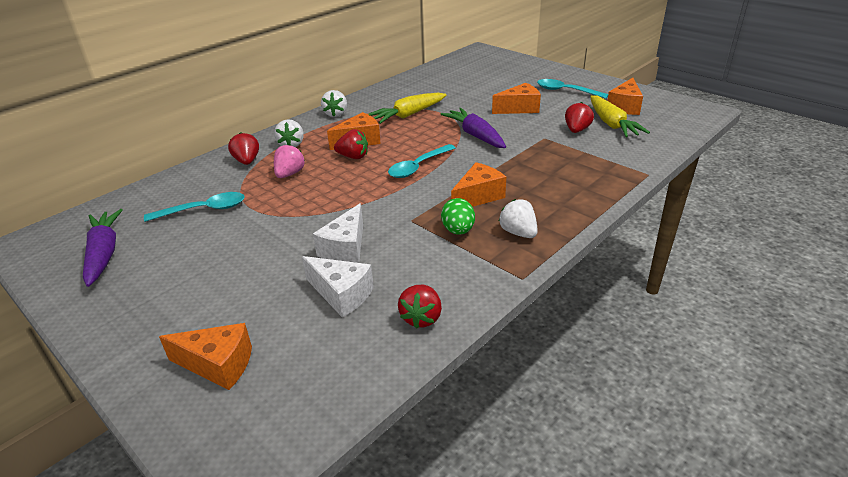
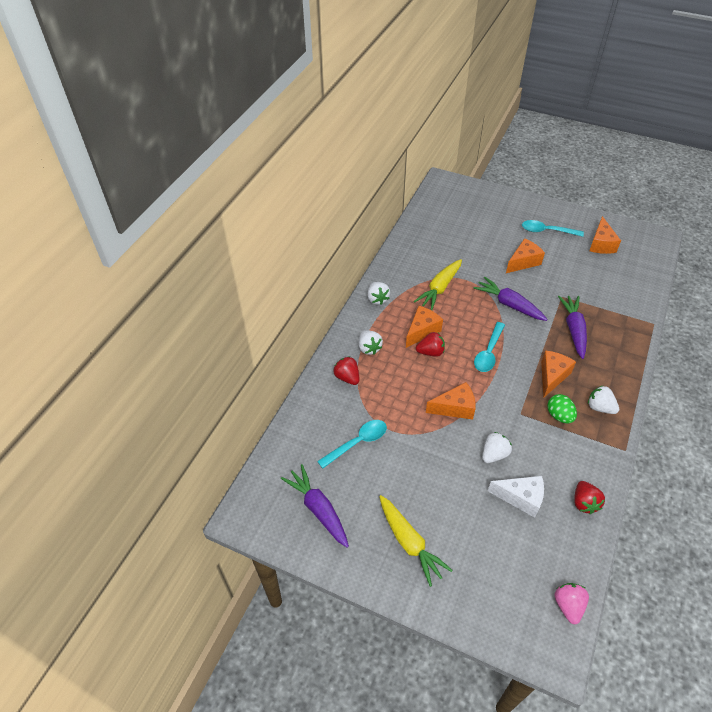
camera: 20 degrees left, 15 degrees up
(218, 365) = (485, 580): orange cheese -> orange cheese (455, 408)
(289, 174) = (394, 385): pink strawberry -> pink strawberry (568, 605)
(345, 248) = (494, 454): white cheese -> white strawberry
(537, 164) = (574, 330): none -> purple carrot
(576, 130) = (580, 282): red strawberry -> none
(611, 124) = (602, 269): yellow carrot -> yellow carrot (409, 542)

